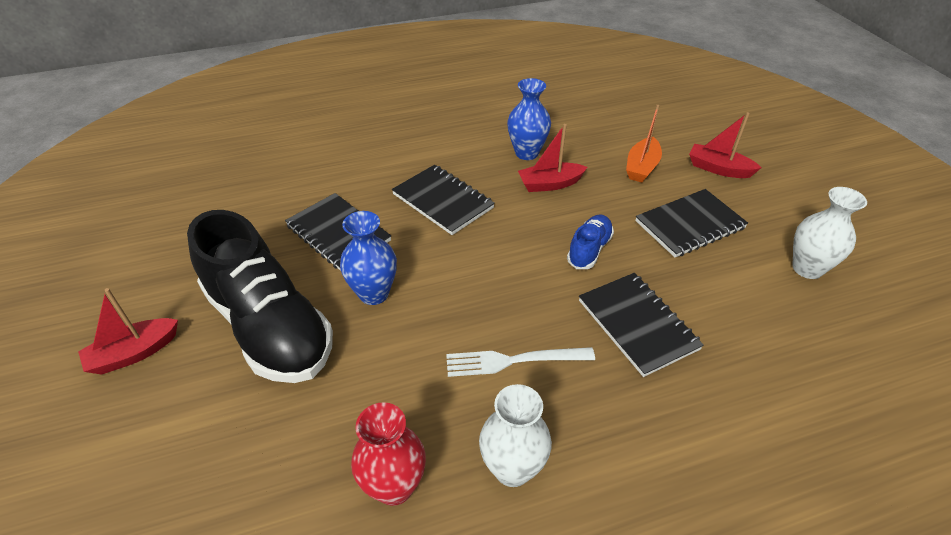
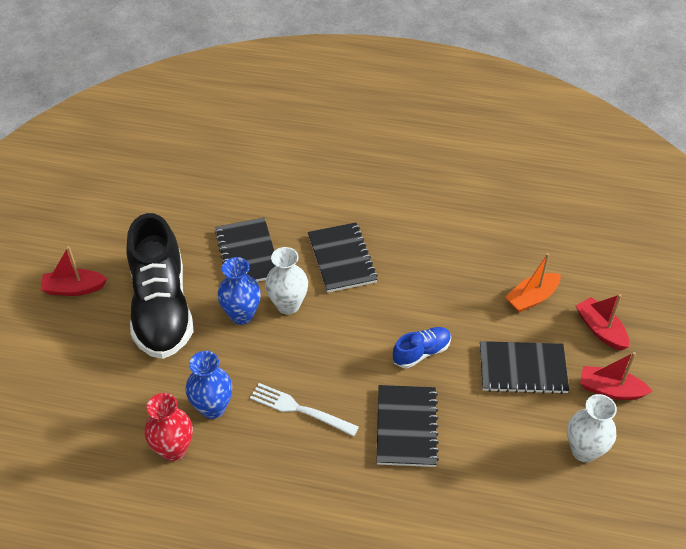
camera: 30 degrees right, 5 degrees up
(512, 469) = (247, 476): white vase -> white vase (288, 305)
(527, 153) = (444, 241): blue vase -> blue vase (212, 408)
(550, 184) = (438, 280): red boat -> red boat (610, 390)

